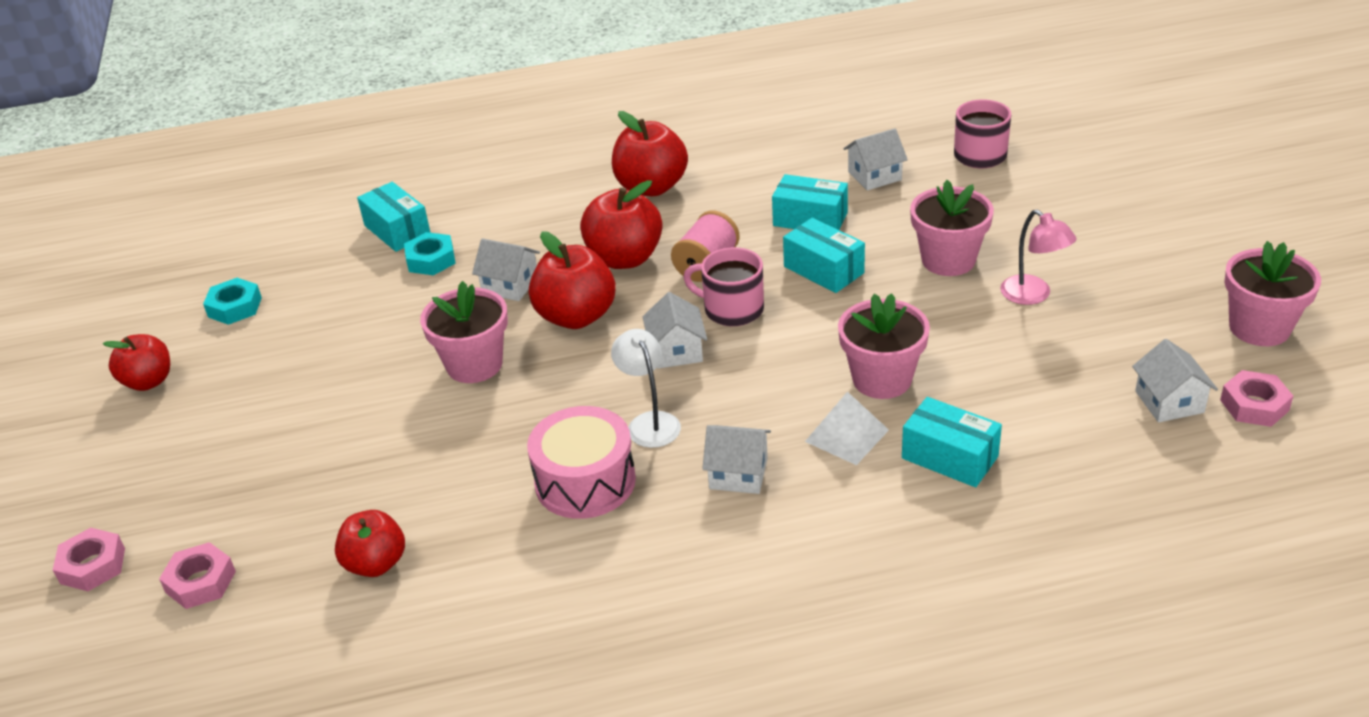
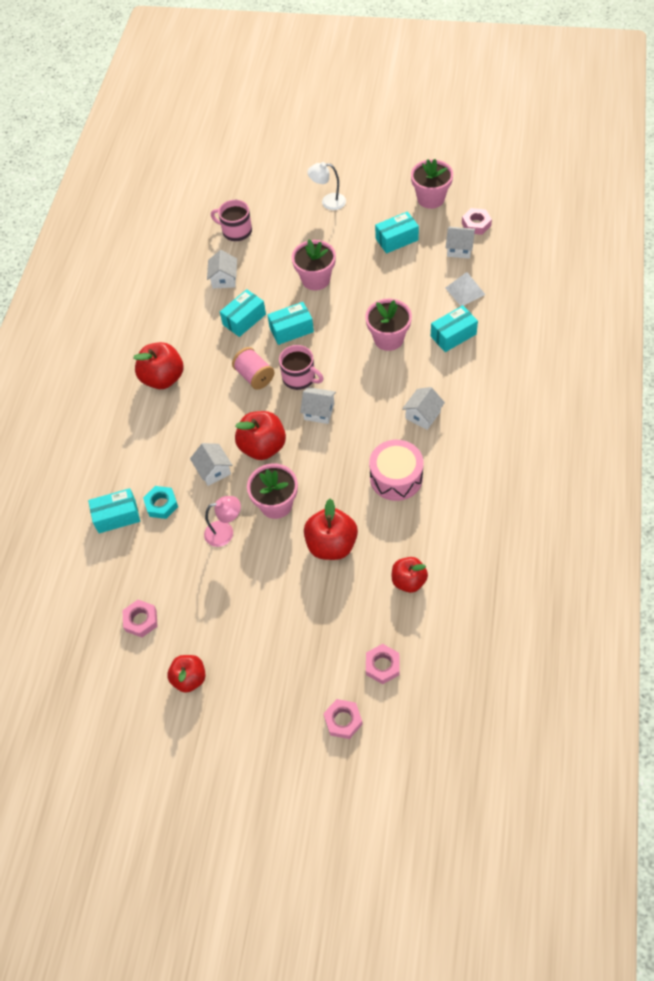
camera: 65 degrees left, 20 degrees up
(235, 307) = (141, 620): turquoise nut -> pink nut
(510, 285) = (213, 470): white house -> white house turned 75 degrees counterclockwise
(624, 258) = (224, 410): red apple -> red apple (331, 545)
(649, 422) = (367, 439): white lamp -> white lamp (328, 202)
(732, 309) = (299, 378): pink mug -> pink mug turned 105 degrees counterclockwise
(846, 435) = (419, 366): white pyramid -> white pyramid (465, 291)
(1033, 295) = (362, 260): pink lamp -> pink lamp (225, 532)
(1118, 318) = (396, 239): none -> turquoise box

